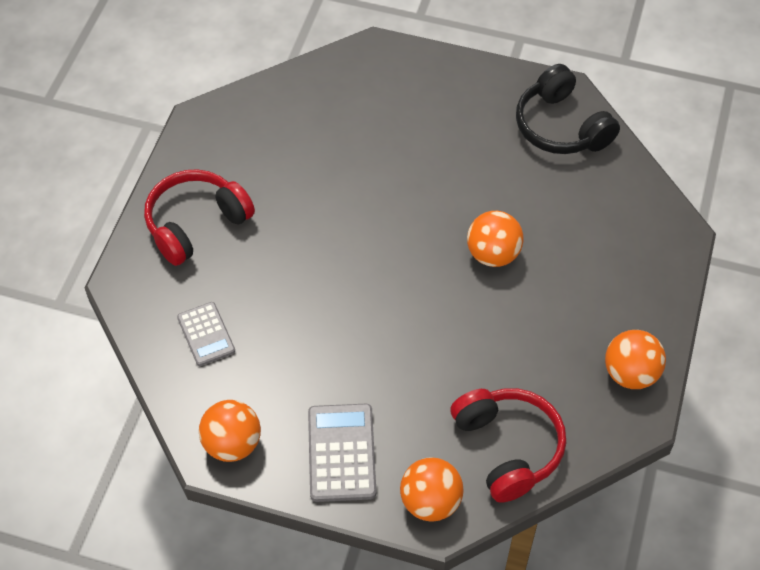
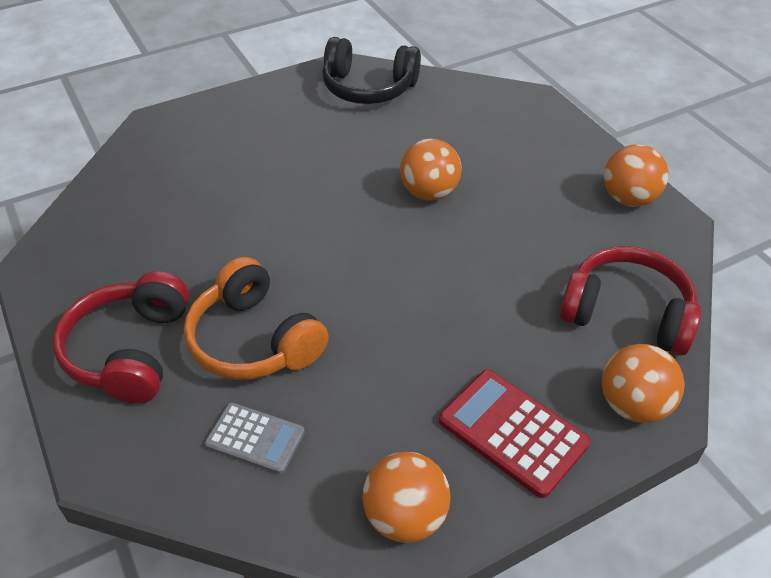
camera: 45 degrees left, 10 degrees down
(266, 273) = (254, 340): none -> orange headphones
(341, 453) = (512, 432): grey calculator -> red calculator

